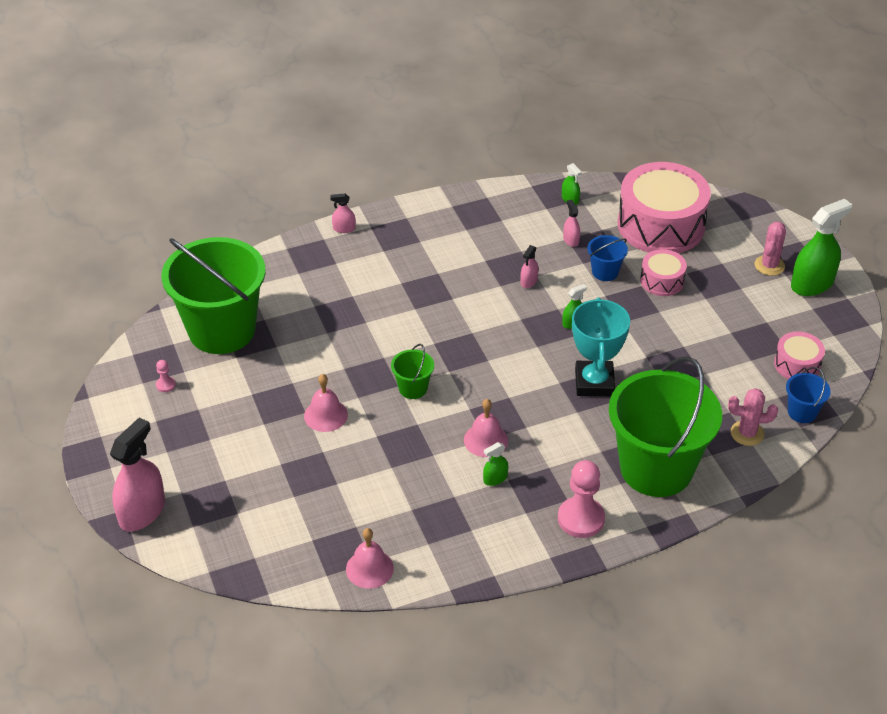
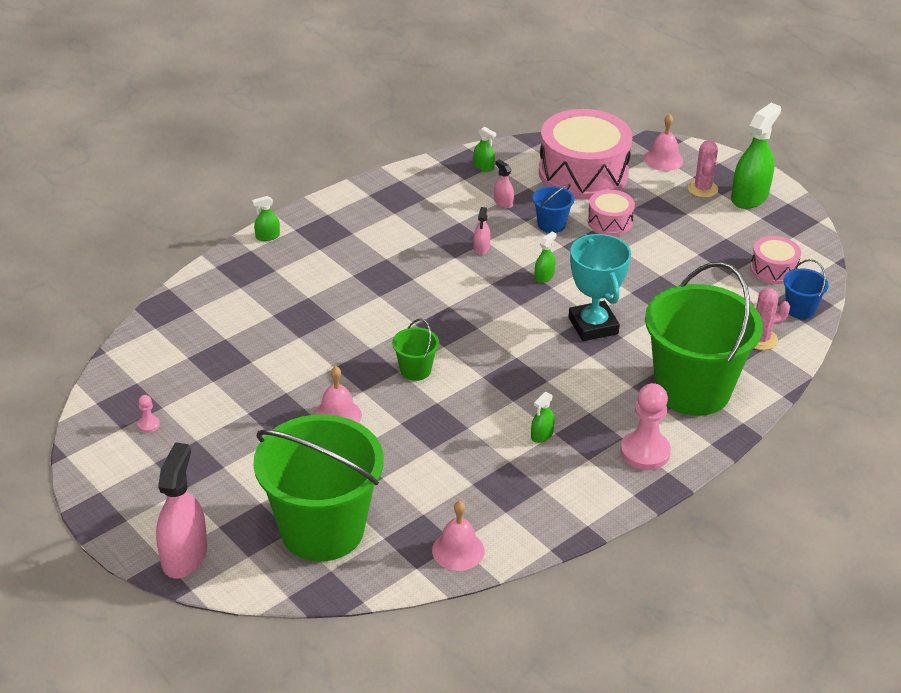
camera: 20 degrees left, 5 degrees down
(222, 330) = (184, 358): green bucket -> green bucket (322, 529)
(344, 228) = (267, 236): pink spray bottle -> green spray bottle
(485, 440) = (514, 401): pink bell -> pink bell (663, 159)

